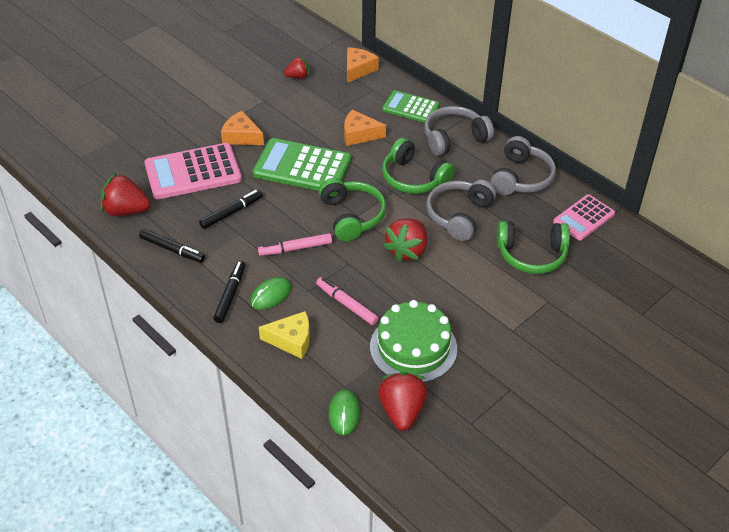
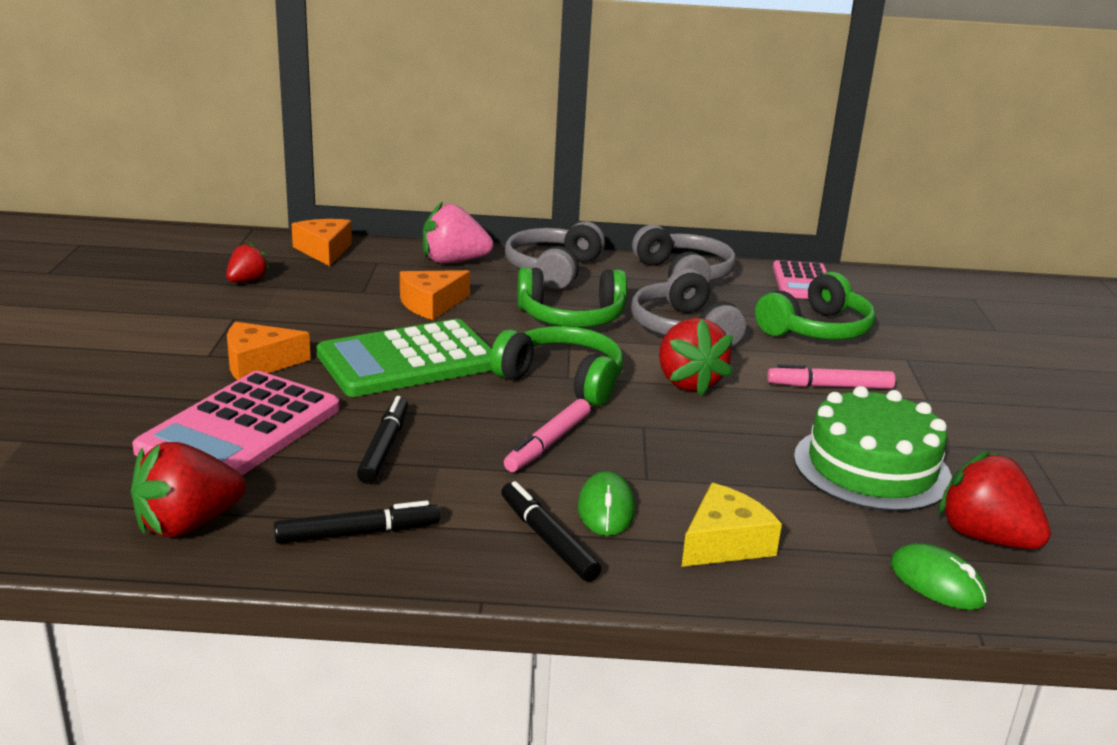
camera: 45 degrees left, 20 degrees down
(346, 304) = (719, 467): pink marker -> pink marker (829, 386)
(411, 107) = (453, 261): green calculator -> pink strawberry

